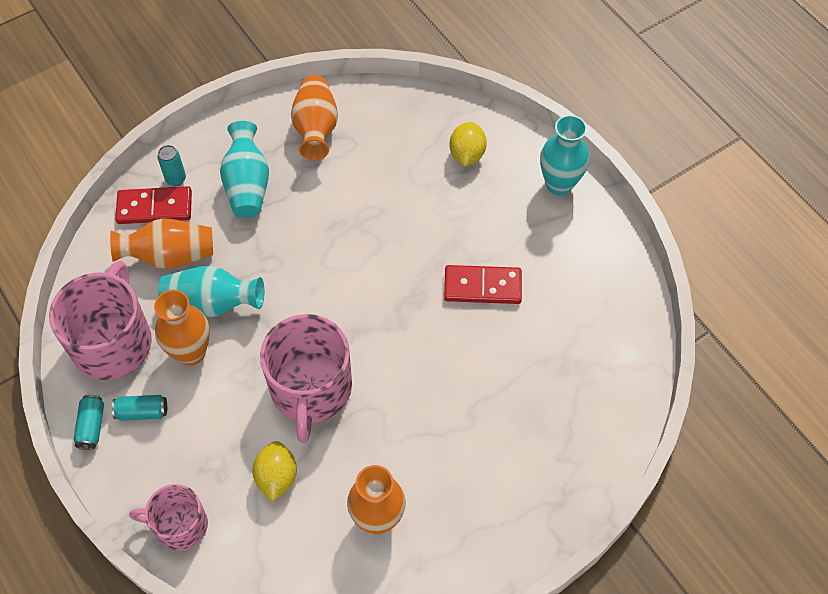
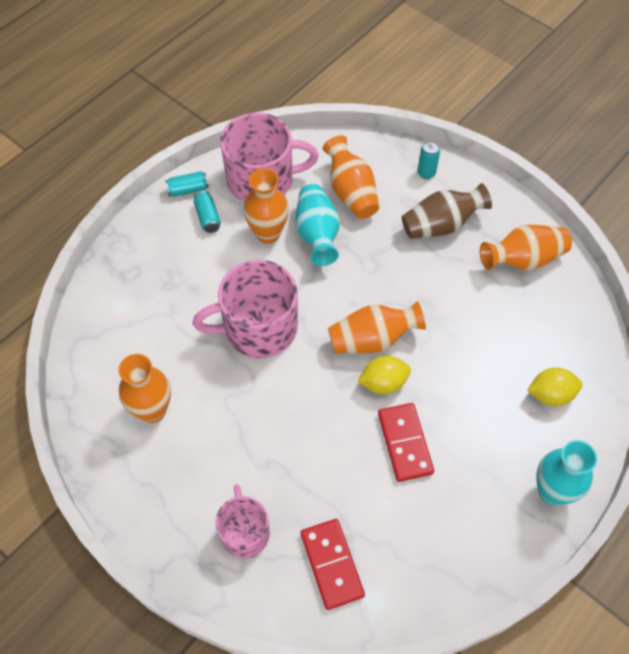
camera: 75 degrees right, 0 degrees up
(154, 207) = (393, 167): red domino -> red domino (332, 564)
(179, 525) = (120, 270): pink mug -> pink mug (244, 532)
(247, 185) = (441, 225): turquoise vase -> brown vase
(277, 477) = (173, 325): yellow lemon -> yellow lemon (383, 383)
(361, 284) = (372, 339): none -> orange vase

